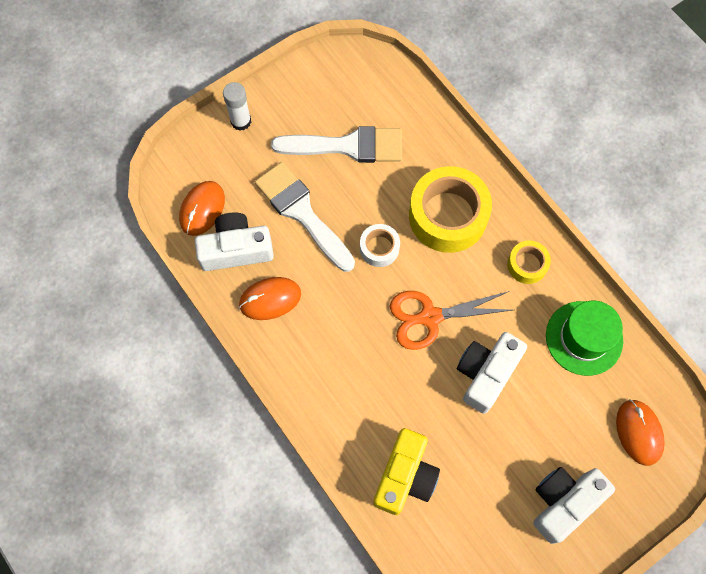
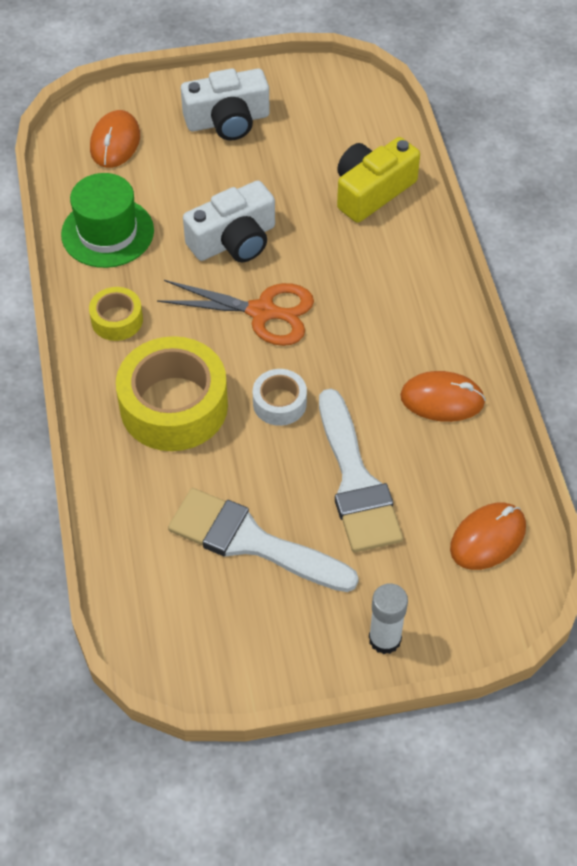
camera: 155 degrees left, 15 degrees down
(236, 249) = (461, 471): white camera -> none

